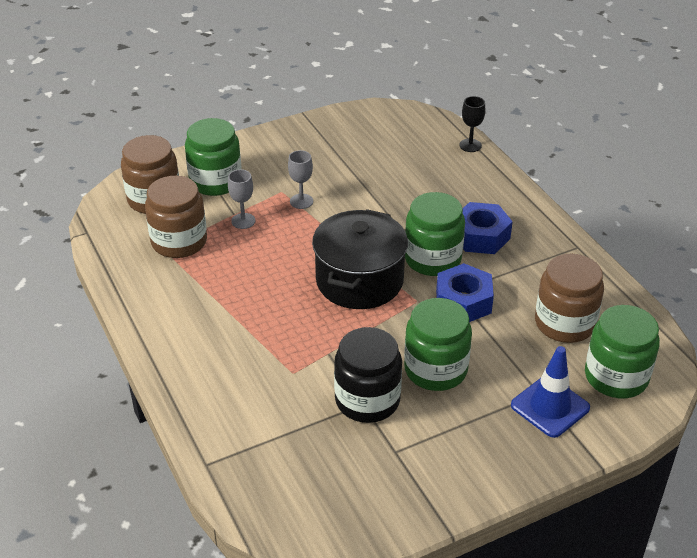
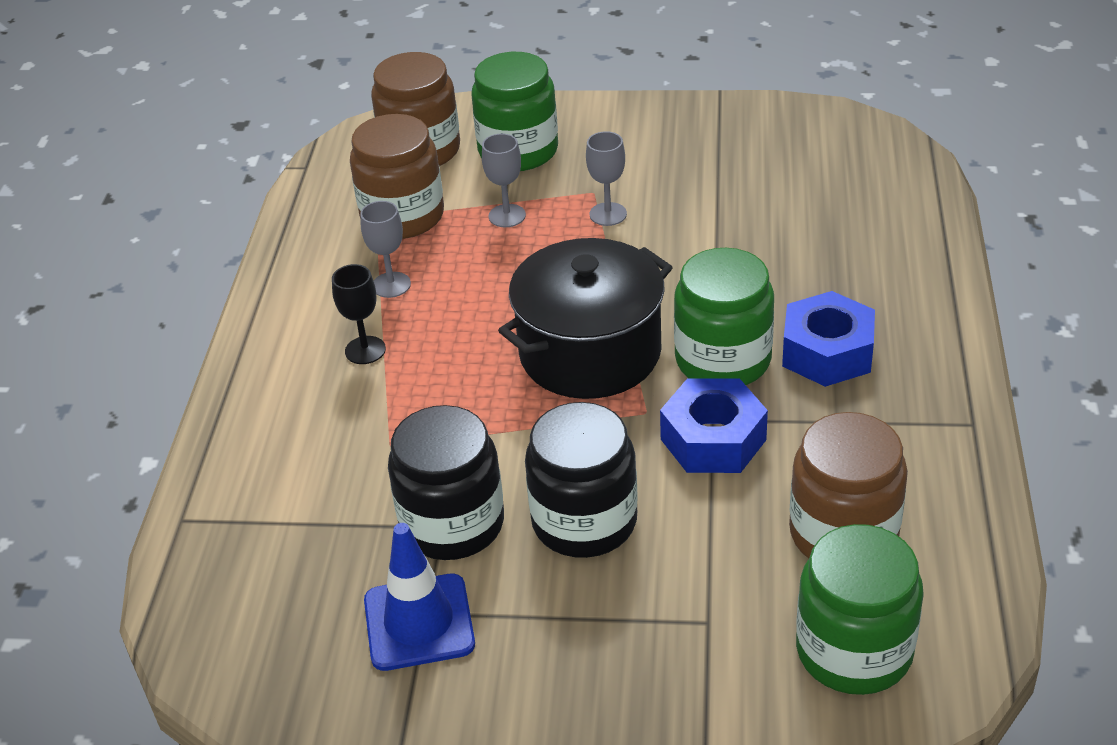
camera: 35 degrees right, 0 degrees up
(209, 283) = (391, 285): none -> grey goblet
(435, 369) = (584, 521): green jar -> black jar
(470, 145) = (932, 211): black goblet -> black goblet (365, 350)
(550, 407) = (705, 650): blue traffic cone -> blue traffic cone (419, 622)

